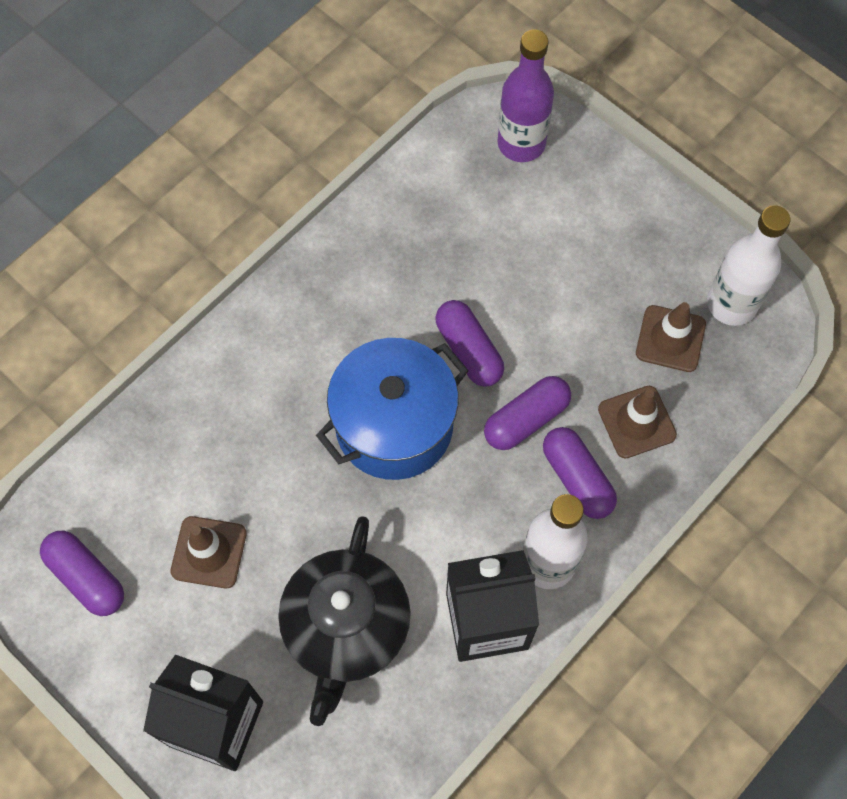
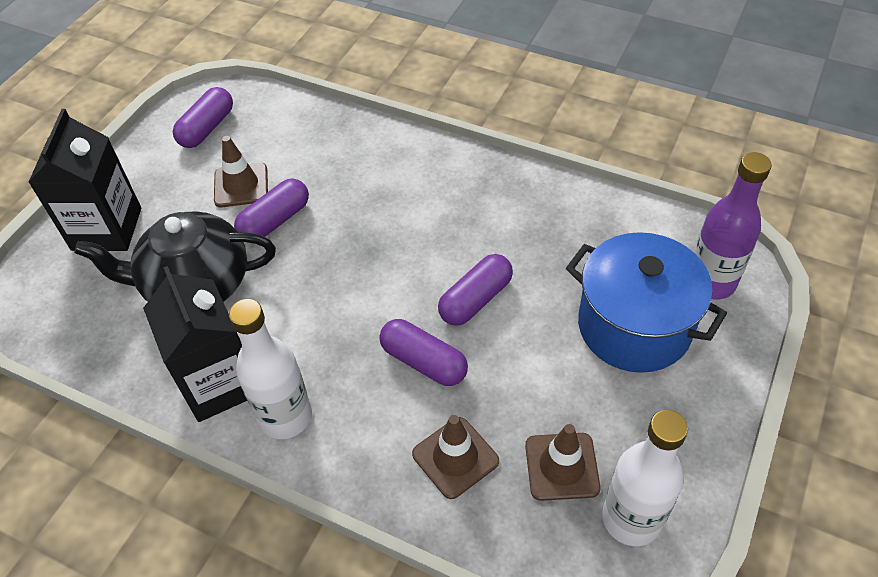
camera: 75 degrees right, 15 degrees down
(394, 426) = (383, 267): blue pot -> blue pot (634, 326)
(577, 478) = (377, 419): purple capsule -> purple capsule (275, 221)

